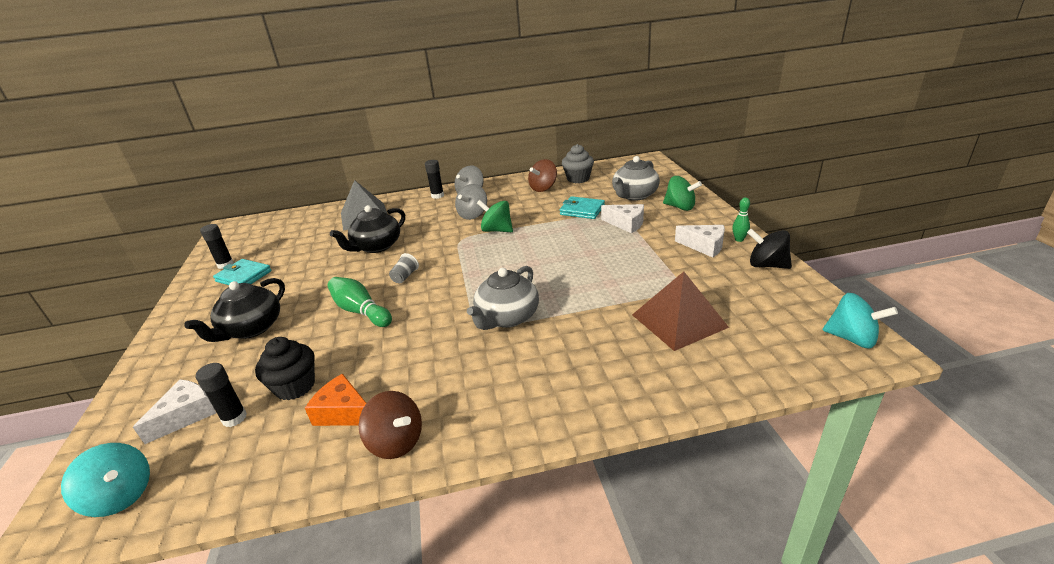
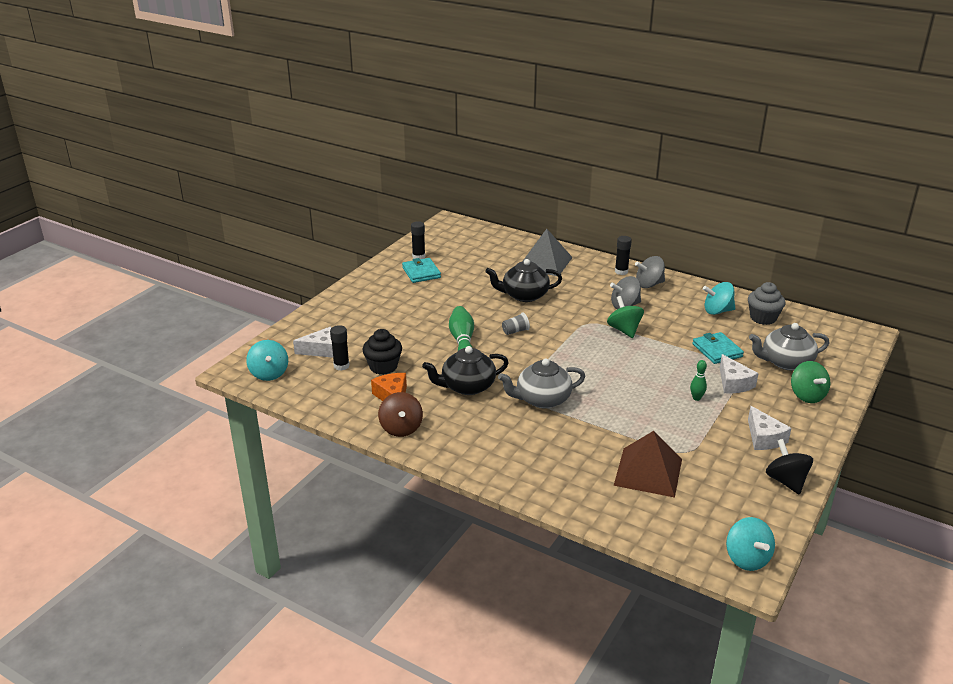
camera: 40 degrees right, 0 degrees up
(251, 328) = (393, 315): black teapot -> black teapot (467, 386)
(543, 188) = (717, 311): brown spinning top -> turquoise spinning top
(739, 239) = (804, 450): green bowling pin -> green bowling pin (696, 398)

